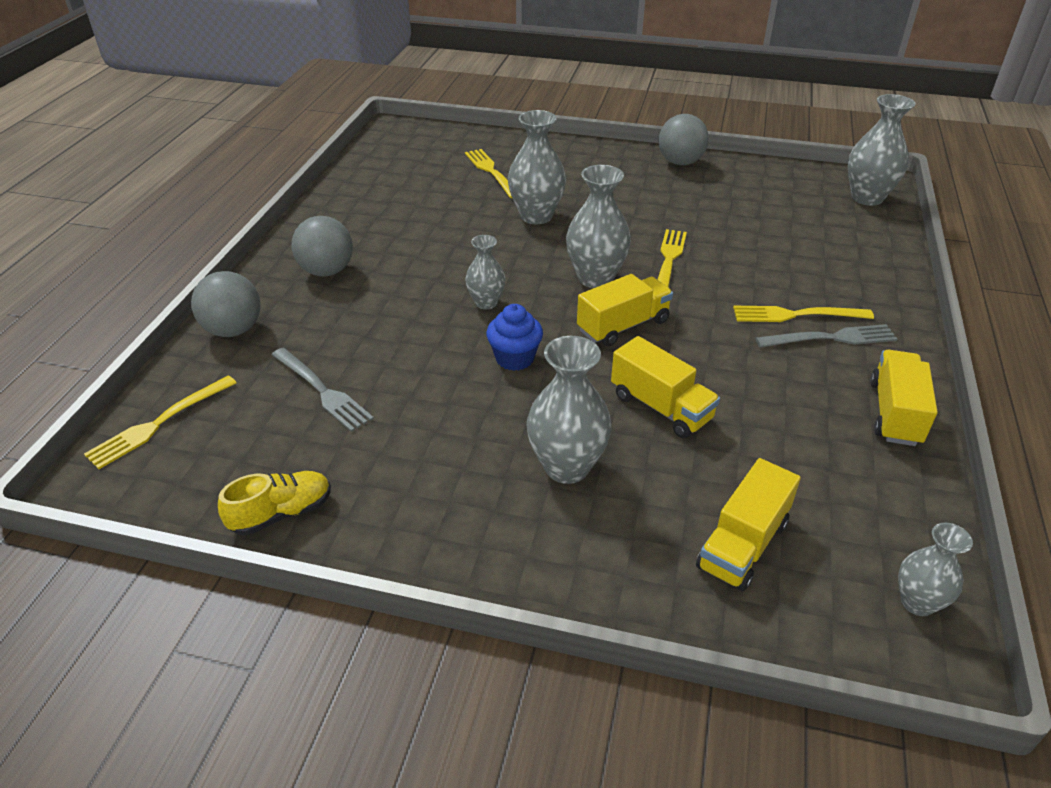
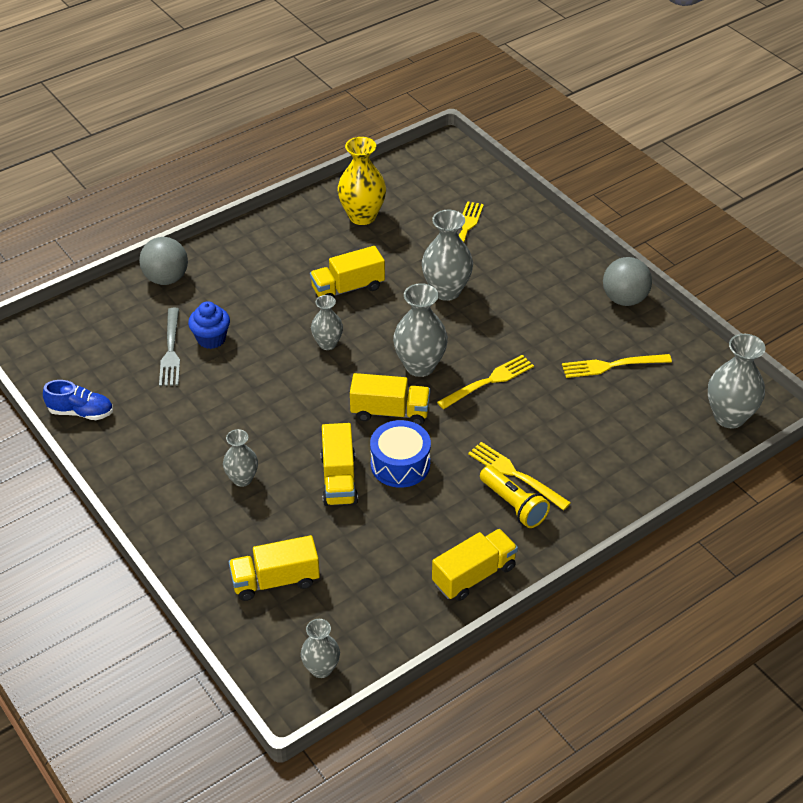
camera: 40 degrees right, 5 degrees up
(158, 424) = (74, 321): yellow fork -> yellow fork (611, 366)
(281, 513) = (81, 412): yellow shoe -> blue shoe
(327, 271) = (260, 262): grey ball -> none
(383, 197) = (362, 216): none -> yellow vase
(444, 252) = (348, 288): none -> yellow truck
(515, 358) = (296, 394): blue cupcake -> blue cupcake (211, 339)
(567, 467) = (242, 479): grey vase -> grey vase, size x0.60
(695, 362) = (400, 464): none -> blue drum
(832, 338) = (513, 505): grey fork -> yellow flashlight

